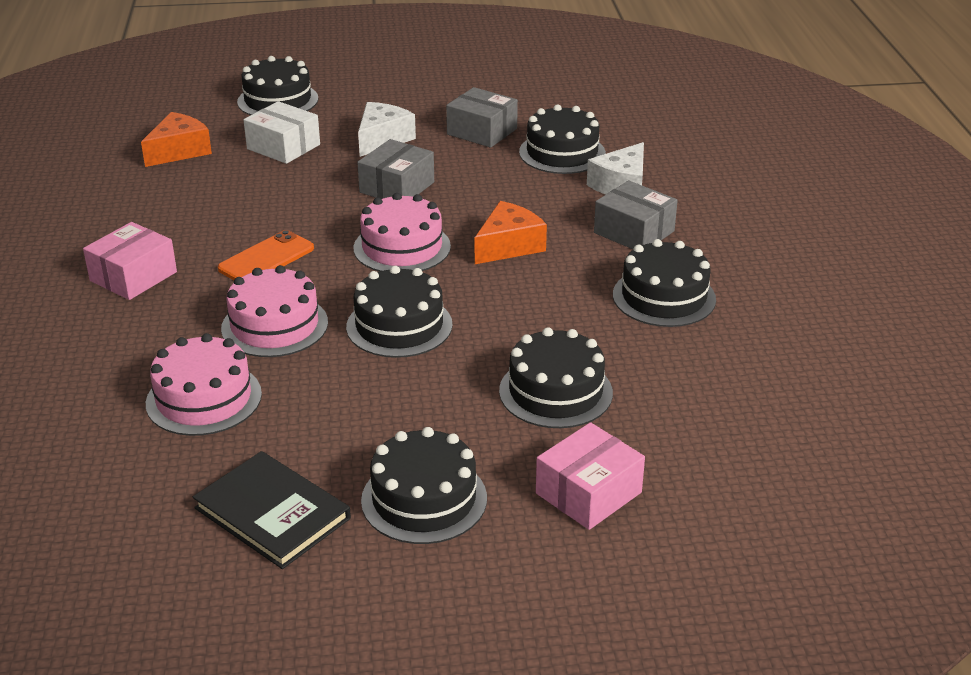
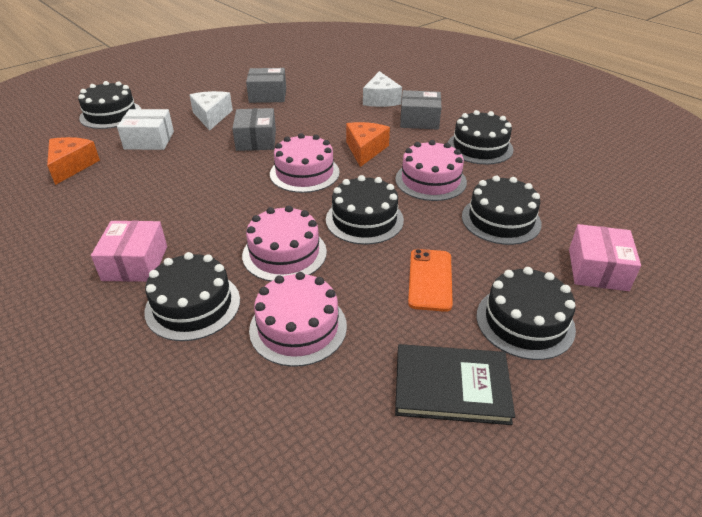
camera: 35 degrees left, 5 degrees up
(266, 259) = (224, 212): orange phone -> orange phone (430, 279)
(537, 313) = (430, 180): none -> pink cake
(562, 153) = (327, 93): black cake -> black cake (193, 305)

